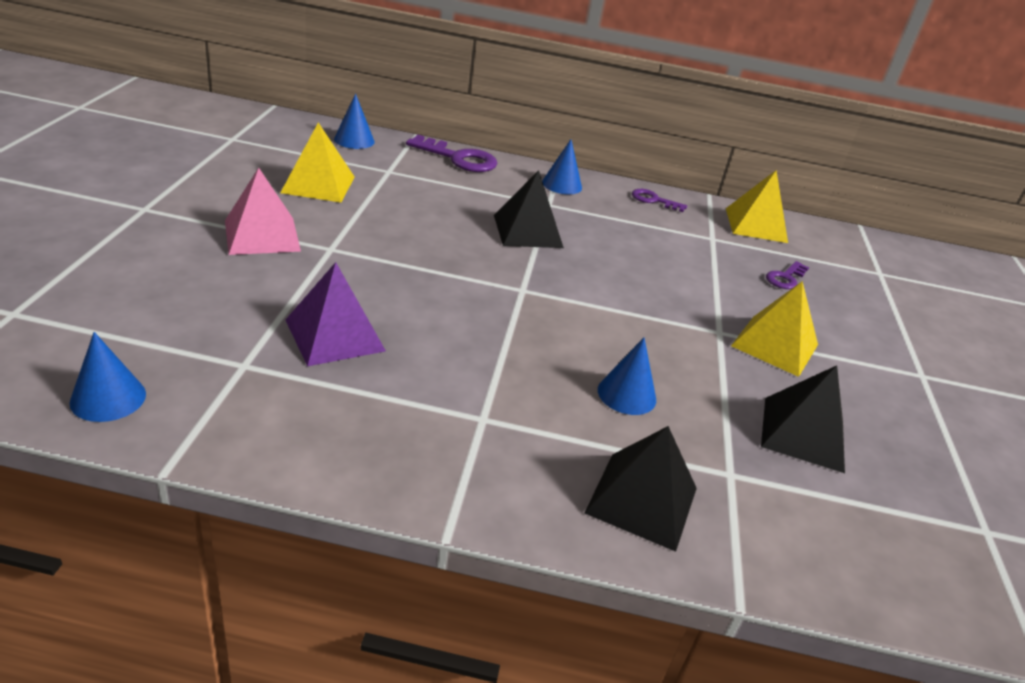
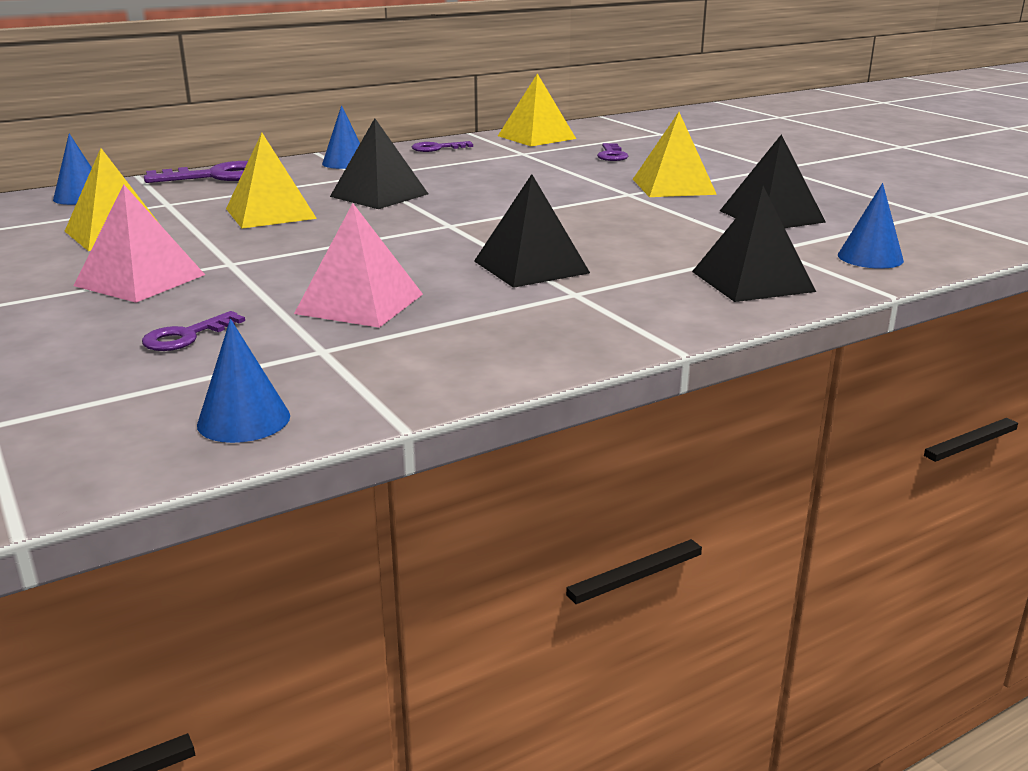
camera: 35 degrees left, 10 degrees down
(202, 302) = (186, 336): none -> purple key
(335, 335) = (360, 303): purple pyramid -> pink pyramid
(430, 213) = (270, 213): none -> yellow pyramid
(501, 369) = (530, 267): none -> black pyramid
(626, 394) = (639, 243): blue cone -> blue cone (870, 257)

